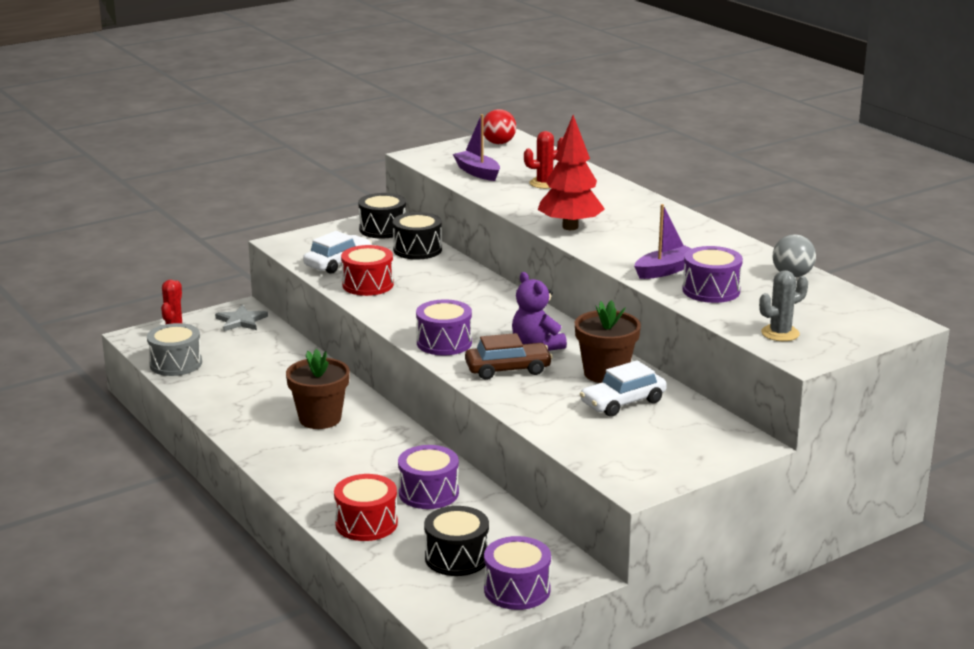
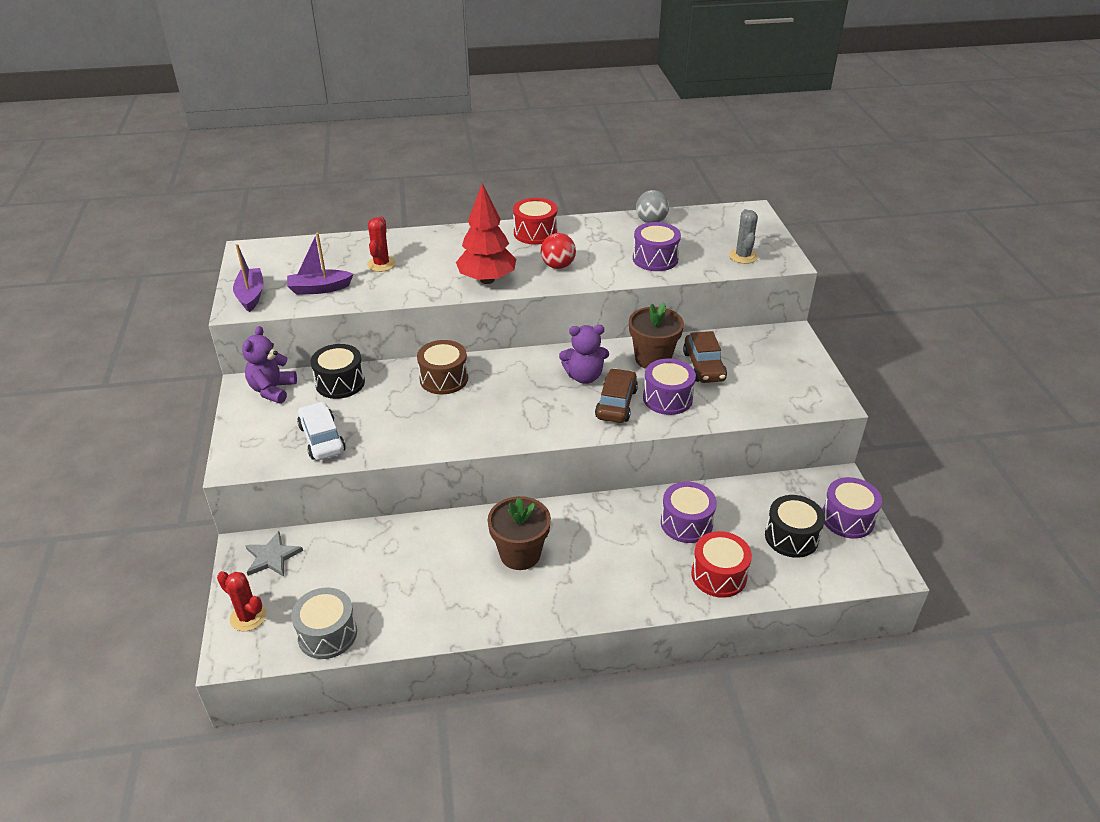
camera: 65 degrees left, 15 degrees up
(368, 285) = (389, 434): red drum -> red drum (535, 233)
(383, 229) = (272, 390): black drum -> purple teddy bear
(444, 343) = (544, 423): purple drum -> purple drum (667, 398)
(466, 287) = (444, 379): none -> brown drum
(498, 143) = (261, 258): red ball -> red ball (558, 266)
(622, 402) = (703, 366): white car -> brown car
(665, 270) = (606, 265): purple boat -> purple boat (251, 295)

